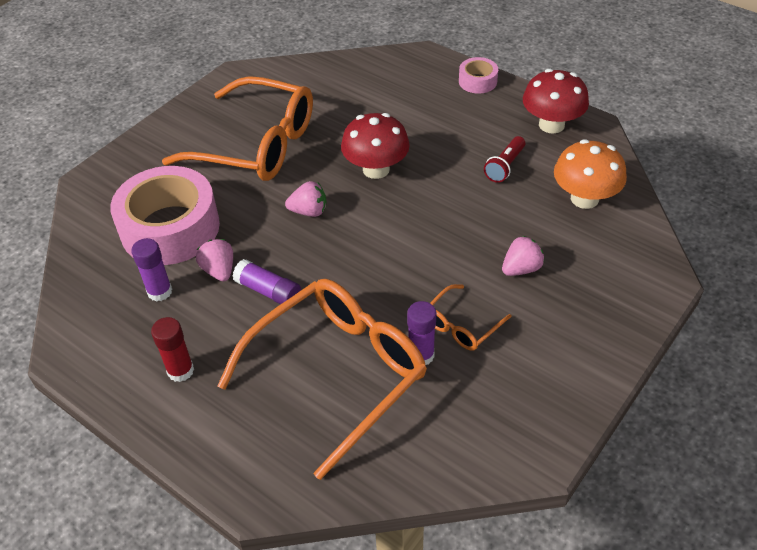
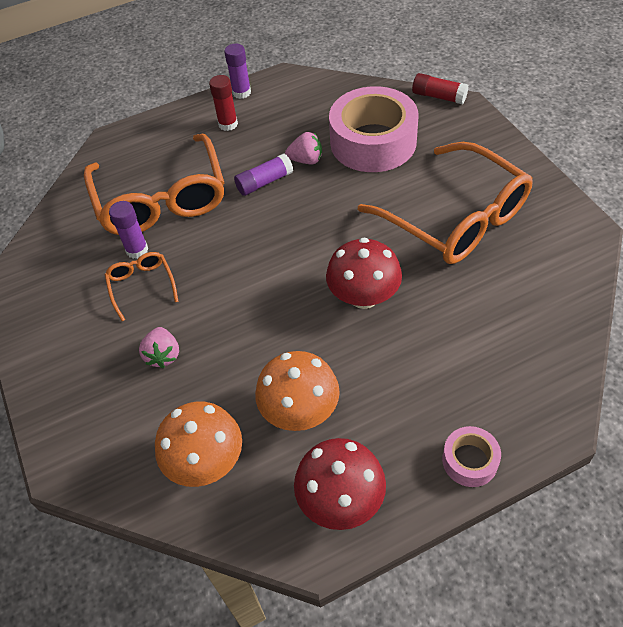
camera: 120 degrees right, 5 degrees up
(77, 202) = (439, 96): none -> red glue stick
(159, 291) = (307, 126): purple glue stick -> purple glue stick (241, 92)
(255, 144) = (454, 217): orange glasses -> orange glasses turned 90 degrees counterclockwise
(309, 211) = (337, 230): pink strawberry -> none
(505, 166) = (300, 411): red flashlight -> orange mushroom

